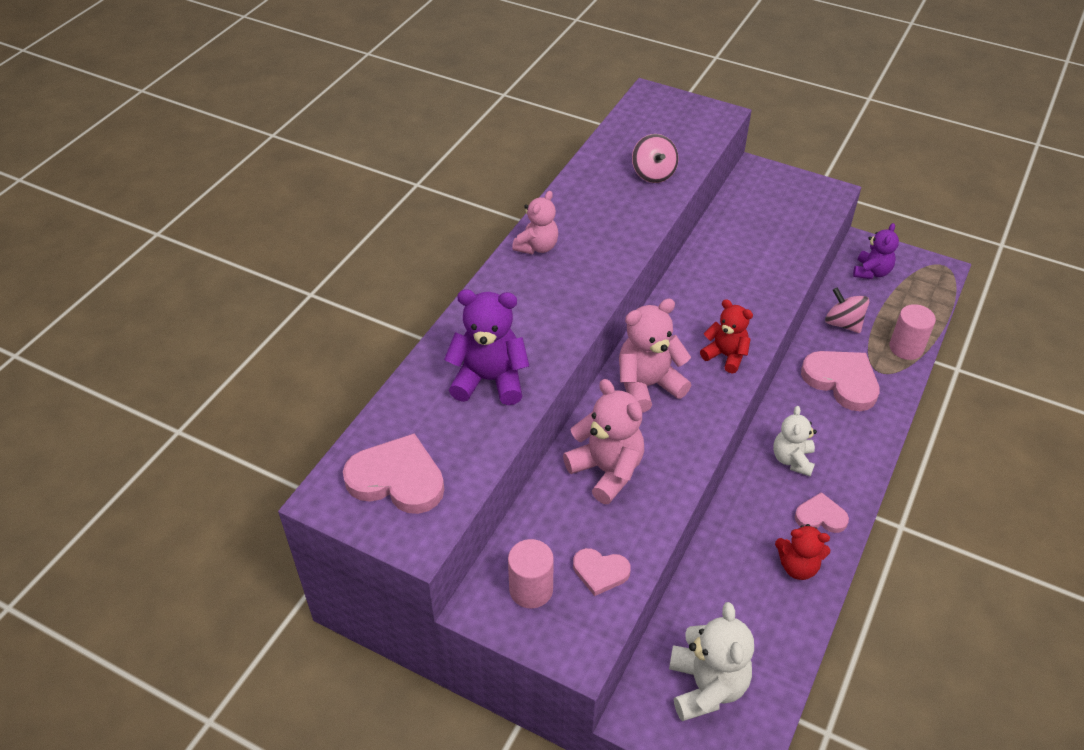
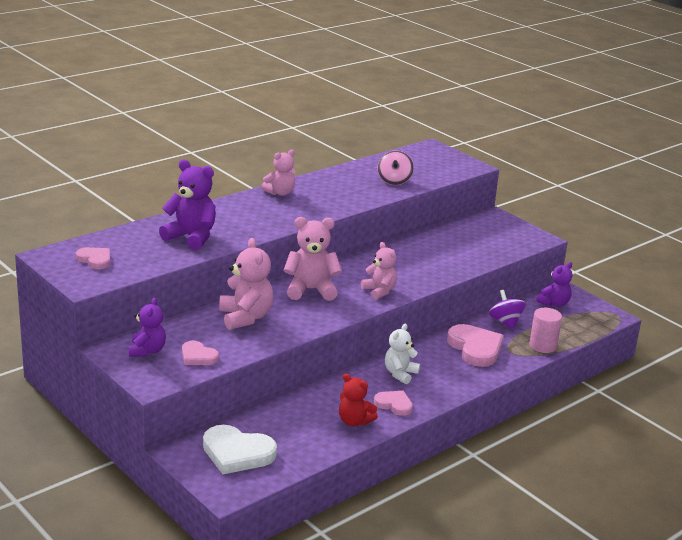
camera: 20 degrees right, 20 degrees down
(397, 479) = (95, 260): pink heart -> pink heart, size x0.57
(531, 589) = (147, 351): pink cylinder -> purple teddy bear
(706, 686) = (237, 453): white teddy bear -> white heart
(725, 356) = (379, 291): red teddy bear -> pink teddy bear
(843, 323) = (505, 322): pink spinning top -> purple spinning top

